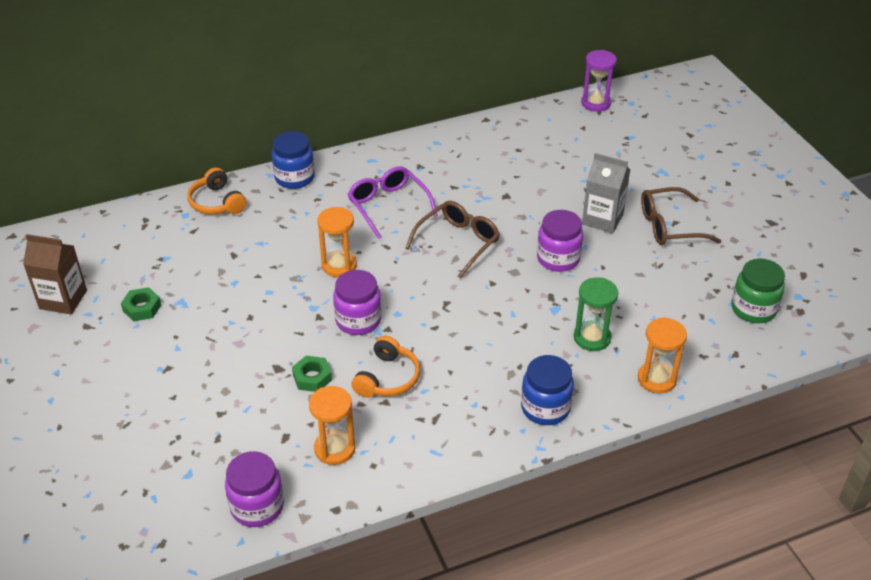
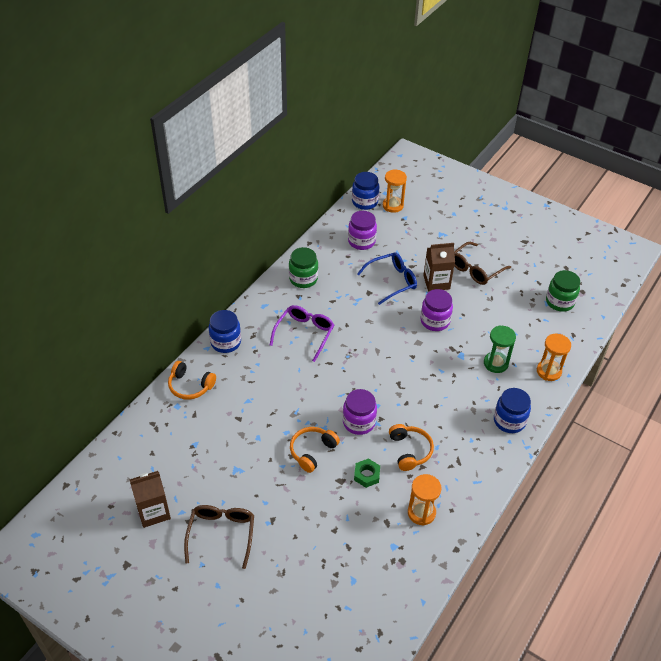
camera: 35 degrees left, 5 degrees up
(142, 308) = (214, 488): green nut -> none
(257, 506) = (412, 575): purple jar -> purple jar (361, 241)
(277, 324) = (312, 451): none -> orange headphones
(339, 265) = (313, 391): orange hourglass -> orange hourglass (393, 205)
(388, 206) = (304, 334): purple glasses -> purple glasses turned 90 degrees clockwise
(442, 152) = (303, 279): none -> green jar
(458, 242) = (369, 339): brown glasses -> brown glasses (221, 534)
(546, 196) = (392, 281): none -> blue glasses
(595, 103) = (364, 202): purple hourglass -> blue jar
(602, 219) = (436, 282): grey carton -> brown carton

